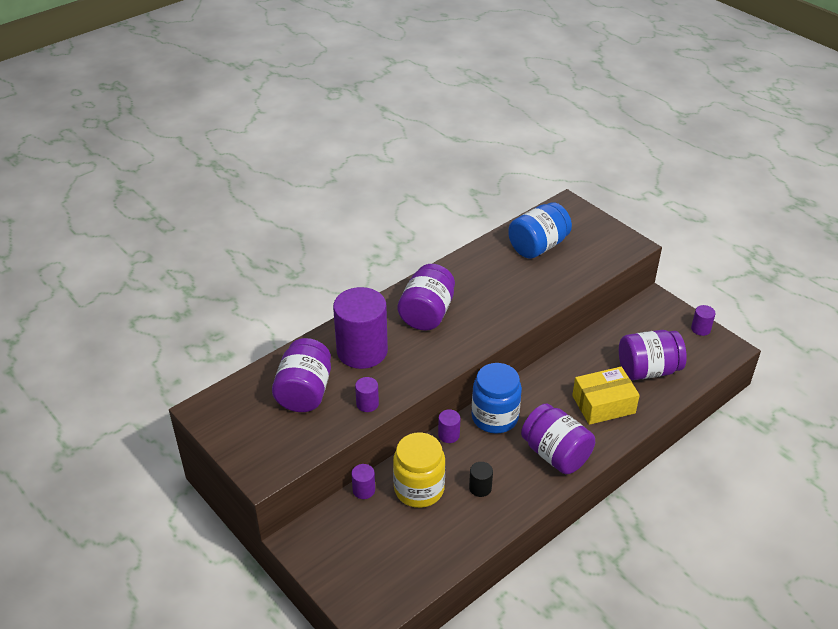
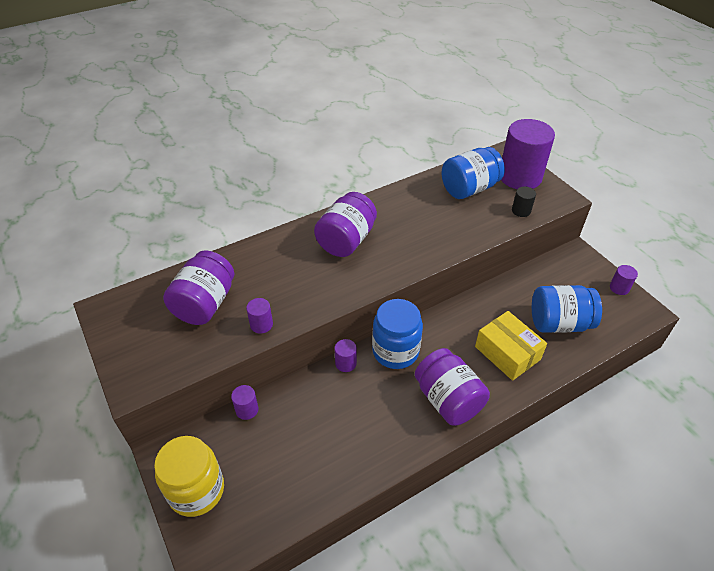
camera: 10 degrees right, 5 degrees up
(362, 351) = (273, 269): purple cylinder -> purple cylinder (520, 177)
(419, 489) = (301, 417): yellow jar -> yellow jar (196, 490)
(480, 488) = (362, 425): black cylinder -> black cylinder (521, 211)
(603, 404) = (507, 353): yellow box -> yellow box turned 60 degrees clockwise
(648, 370) = (559, 323): purple jar -> blue jar

